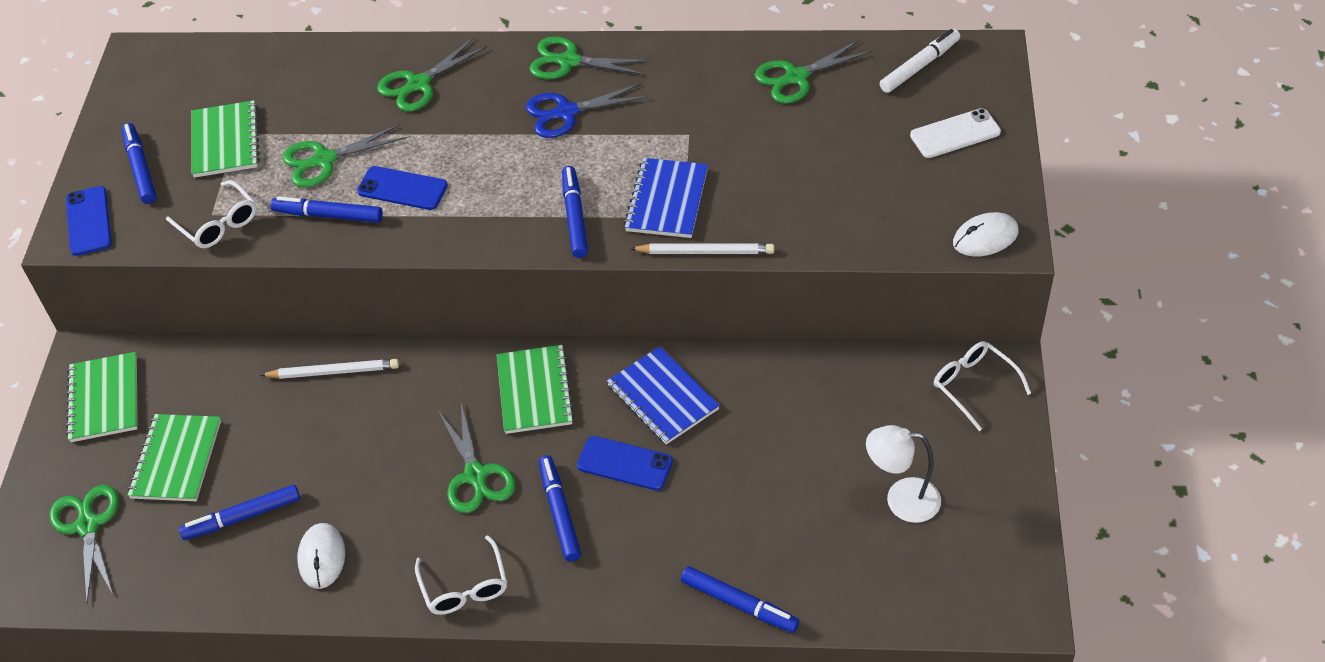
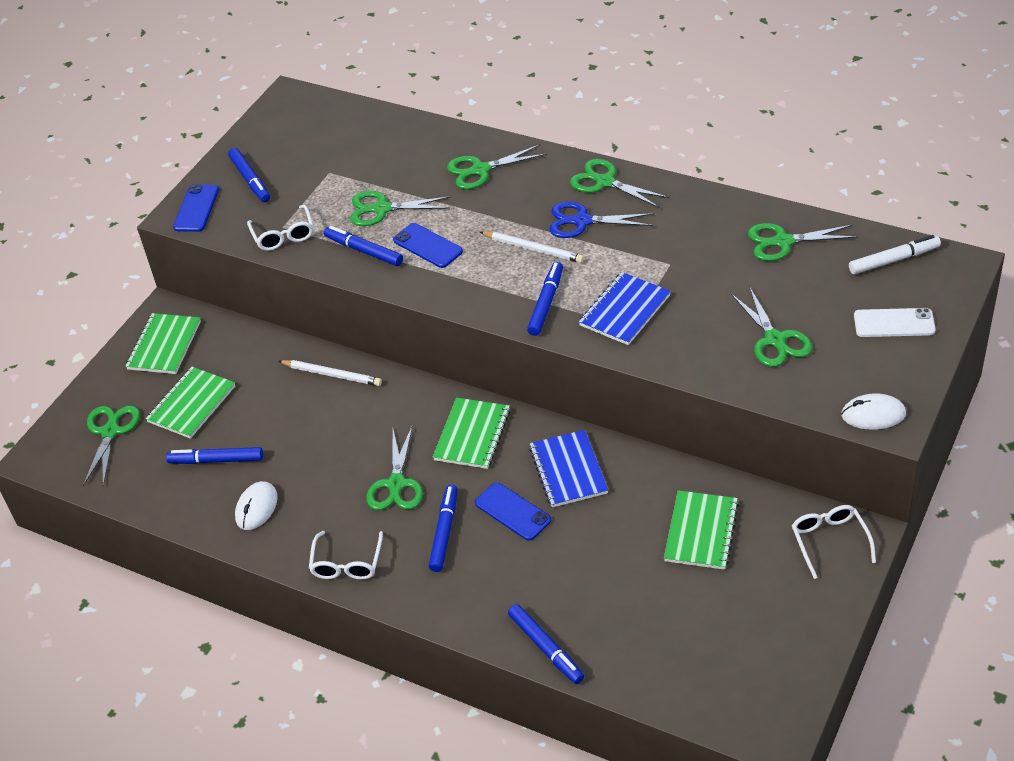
camera: 25 degrees right, 5 degrees down
(140, 168) = (250, 180): blue marker -> blue marker turned 150 degrees clockwise
(225, 141) = (319, 176): green notebook -> green notebook (701, 532)
(705, 252) = (633, 359): white pencil -> white pencil (533, 249)
(844, 186) = (775, 339): none -> green scissors
(901, 500) = (719, 612): white lamp -> none

